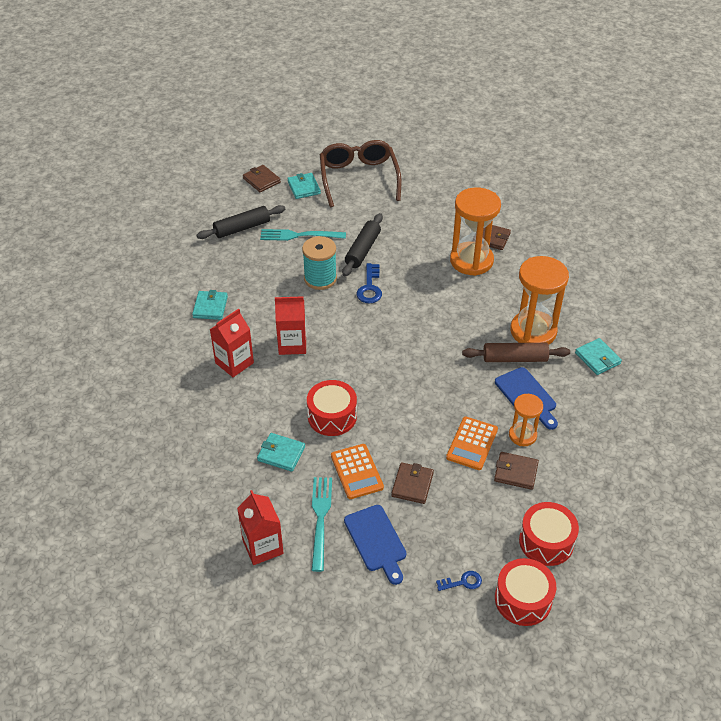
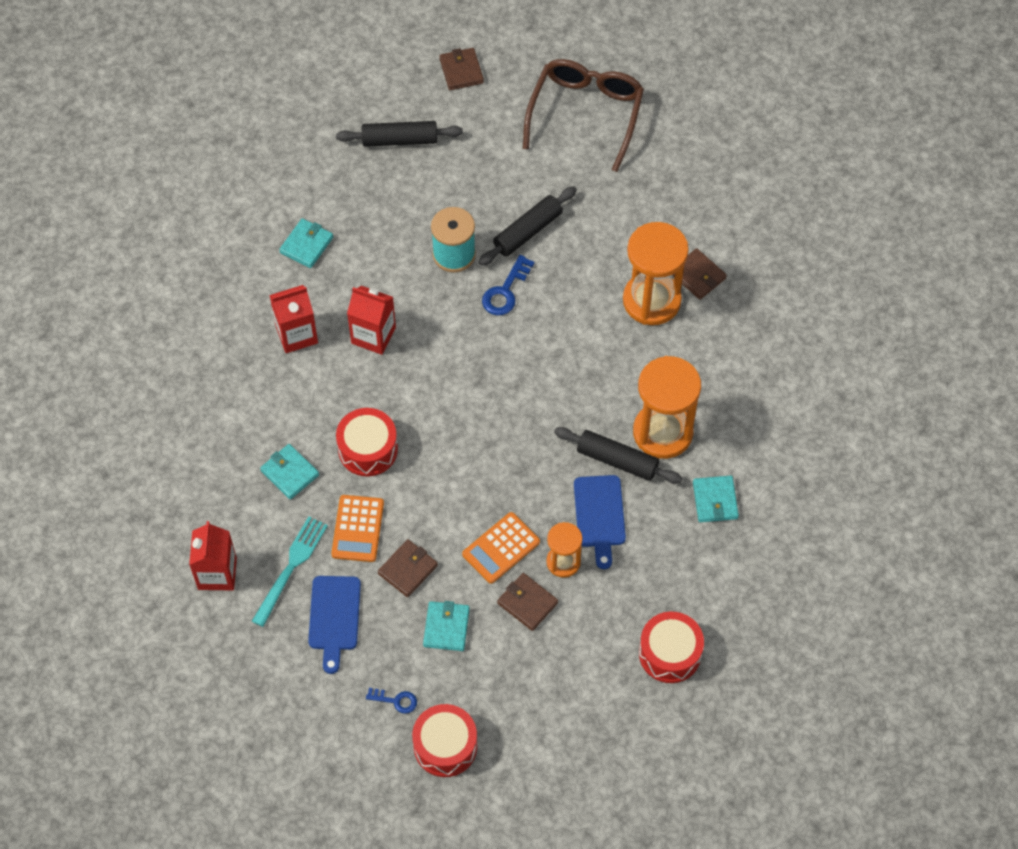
camera: 25 degrees right, 15 degrees up
(299, 235) = (462, 178): turquoise fork -> none
(304, 187) = (508, 103): turquoise wallet -> turquoise wallet (446, 627)
(515, 358) = (617, 460): brown rolling pin -> black rolling pin
(546, 541) = (509, 695): red drum -> red drum (670, 653)

